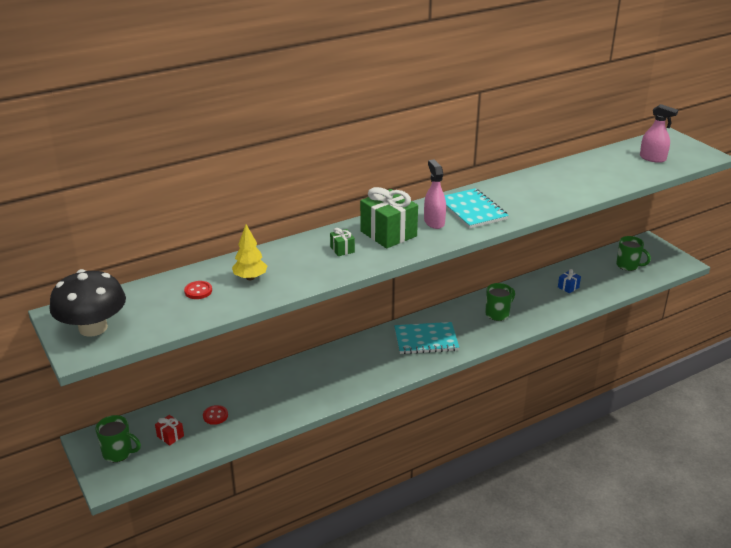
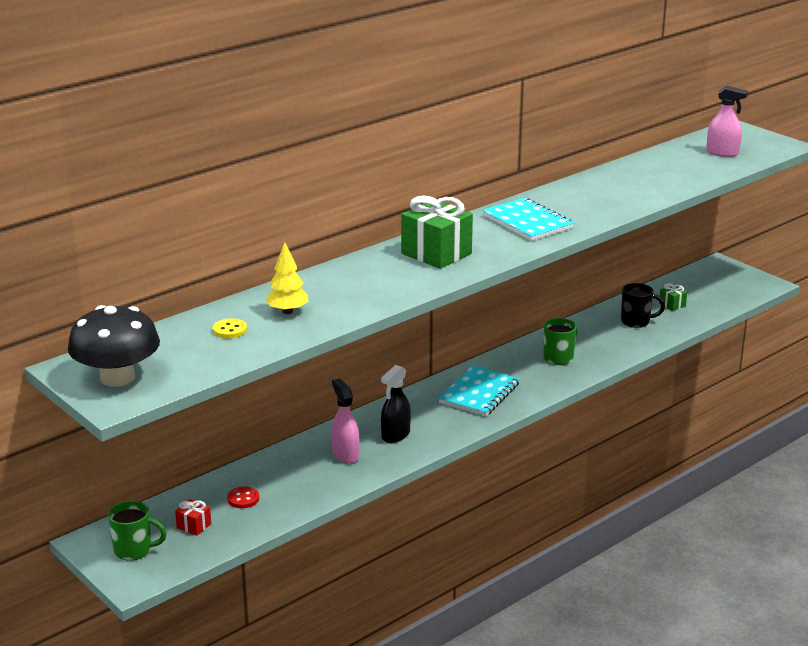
camera: 10 degrees left, 5 degrees down
(198, 291) = (230, 330): red button -> yellow button
(342, 249) = (387, 274): green gift -> green gift (672, 305)
(349, 371) = (395, 435): none -> black spray bottle
(426, 340) = (479, 393): turquoise notebook -> turquoise notebook turned 45 degrees counterclockwise
(434, 222) = (486, 237): pink spray bottle -> pink spray bottle (345, 454)
(568, 287) = (636, 322): blue gift -> black mug
(628, 265) = (702, 292): green mug -> none

